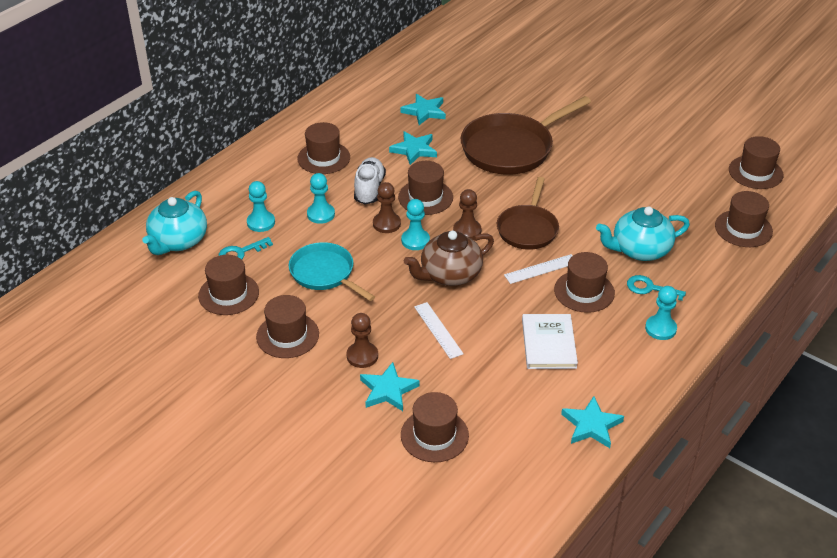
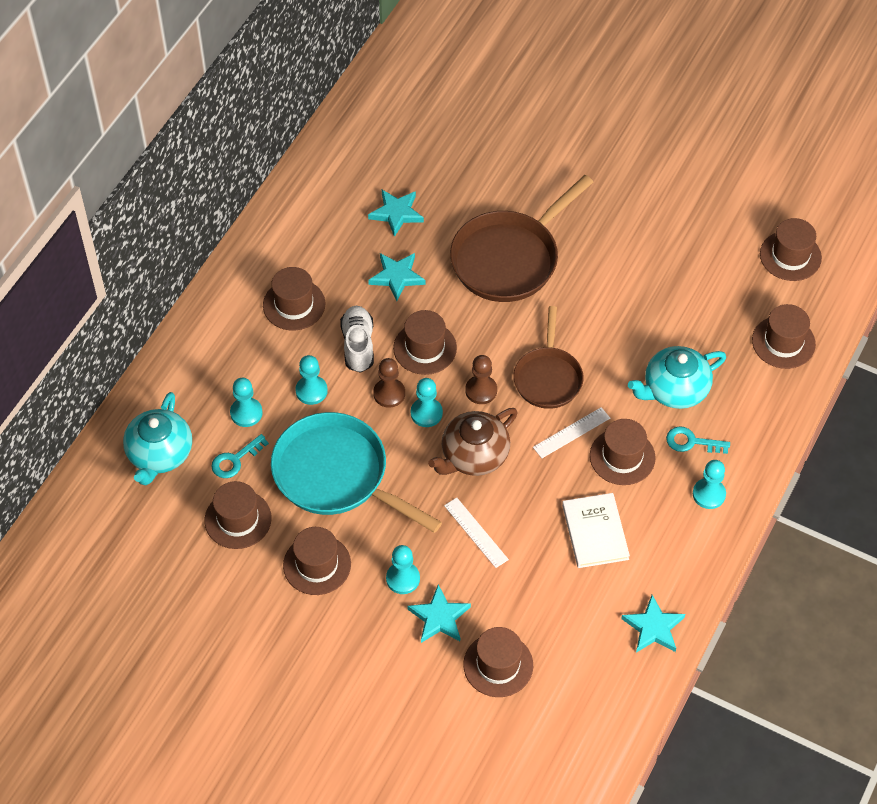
camera: 10 degrees left, 15 degrees up
(325, 274) = (337, 475): turquoise pan -> turquoise pan, size x1.59
(362, 356) = (403, 579): brown pawn -> turquoise pawn

